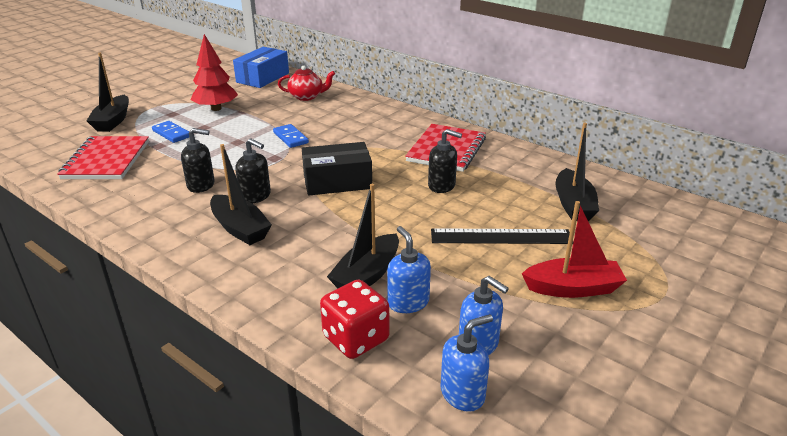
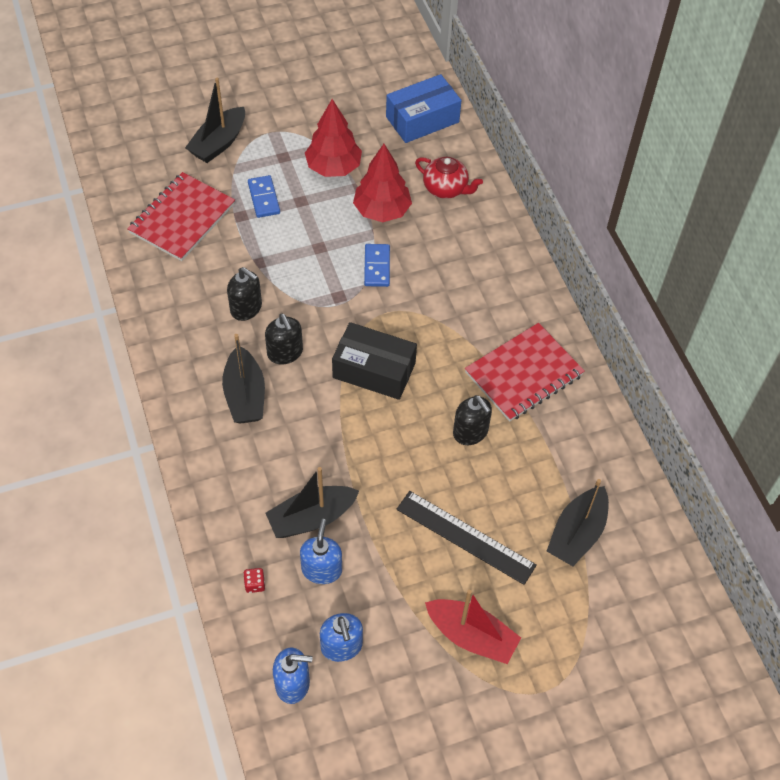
camera: 30 degrees right, 25 degrees up
(270, 115) = (382, 210): none -> red tree
(356, 338) = (255, 584): red dice -> red dice, size x0.42

